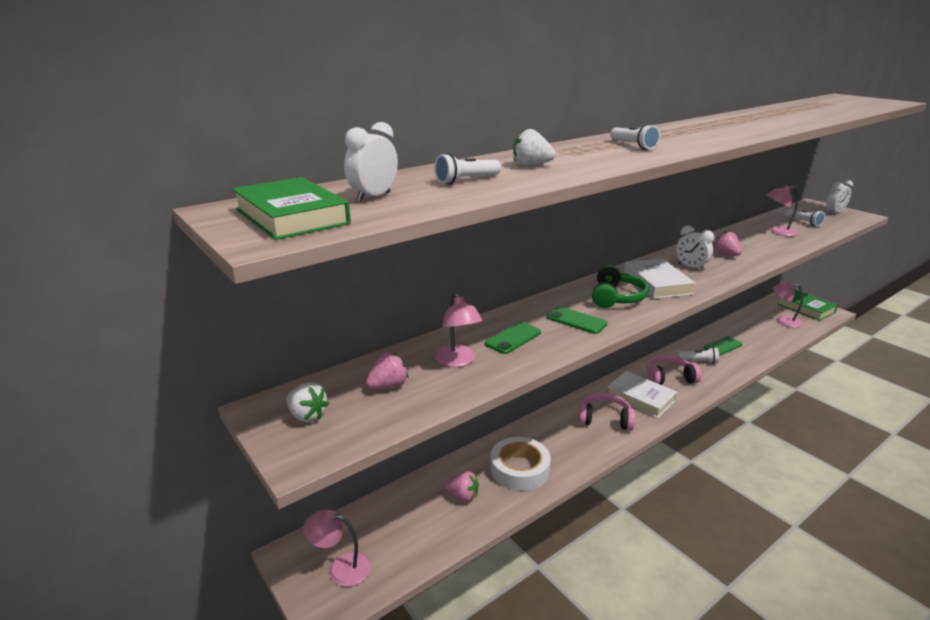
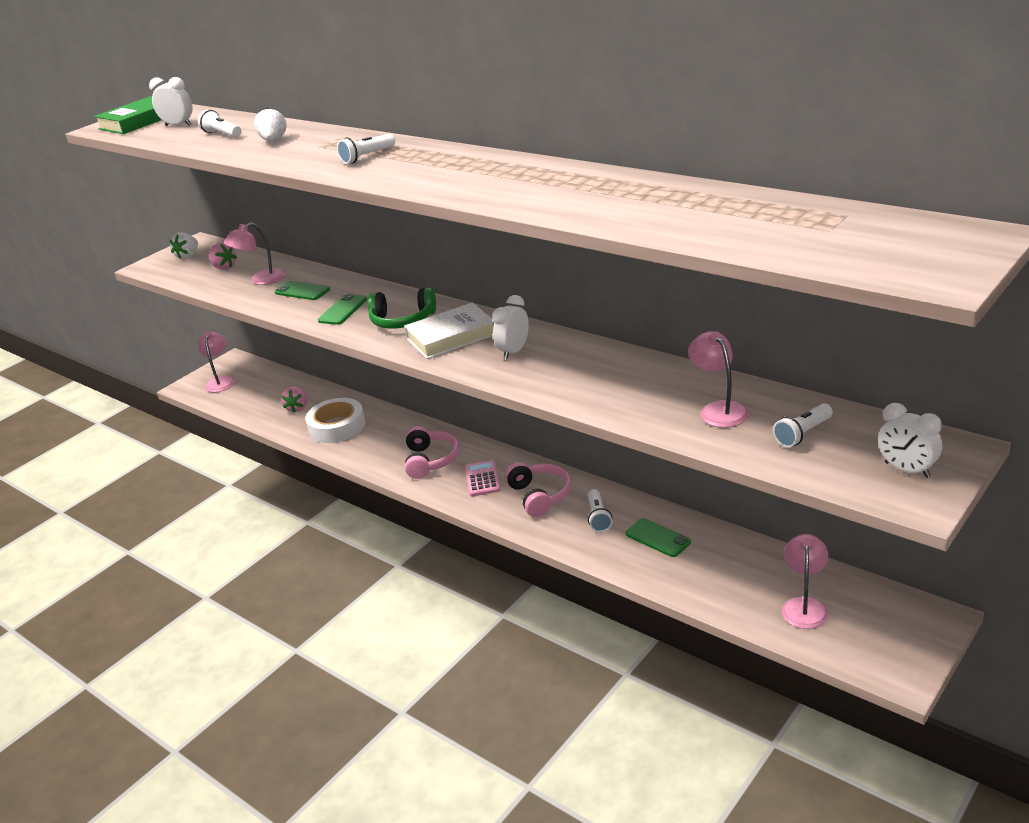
camera: 80 degrees right, 5 degrees up
(640, 398) = (482, 479): white book -> pink calculator
(726, 255) = (576, 371): pink strawberry -> none
(806, 308) = (891, 639): green book -> none

